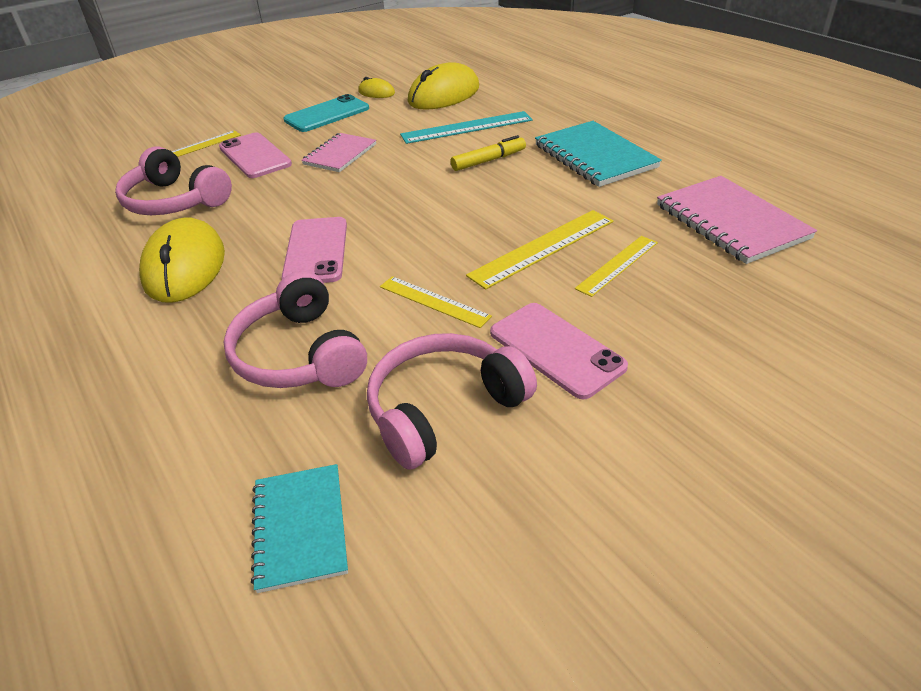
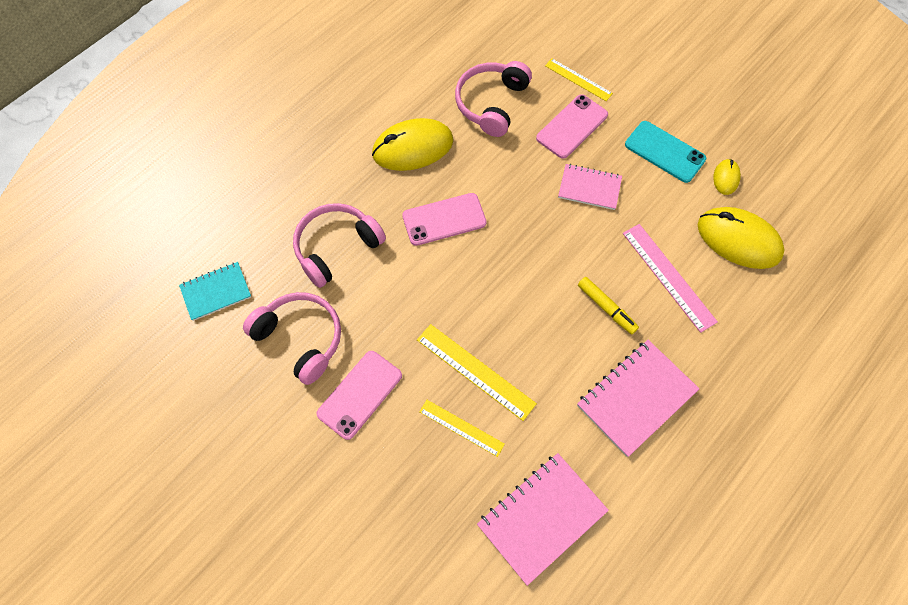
camera: 75 degrees right, 25 degrees up
(434, 301) = (398, 310): yellow ruler -> none
(467, 127) = (668, 276): turquoise ruler -> pink ruler
(595, 156) = (636, 398): turquoise notebook -> pink notebook

